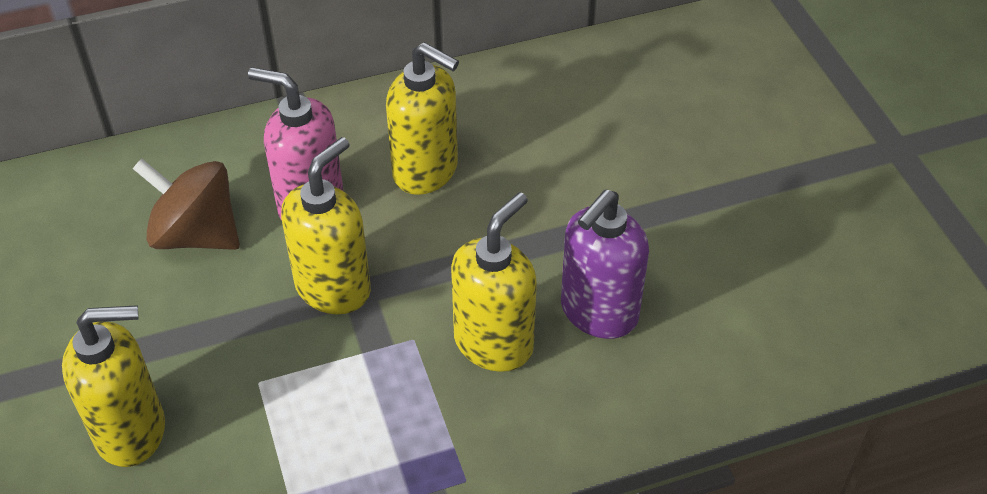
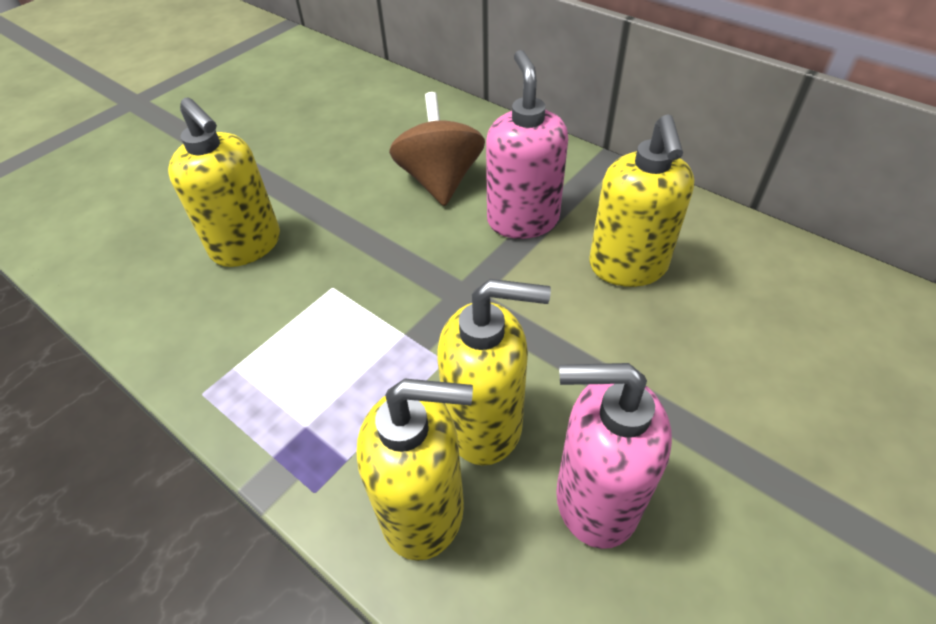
camera: 60 degrees right, 0 degrees up
(333, 288) = (454, 279): yellow soap dispenser -> yellow soap dispenser (424, 510)
(598, 312) = (595, 499): purple soap dispenser -> pink soap dispenser

